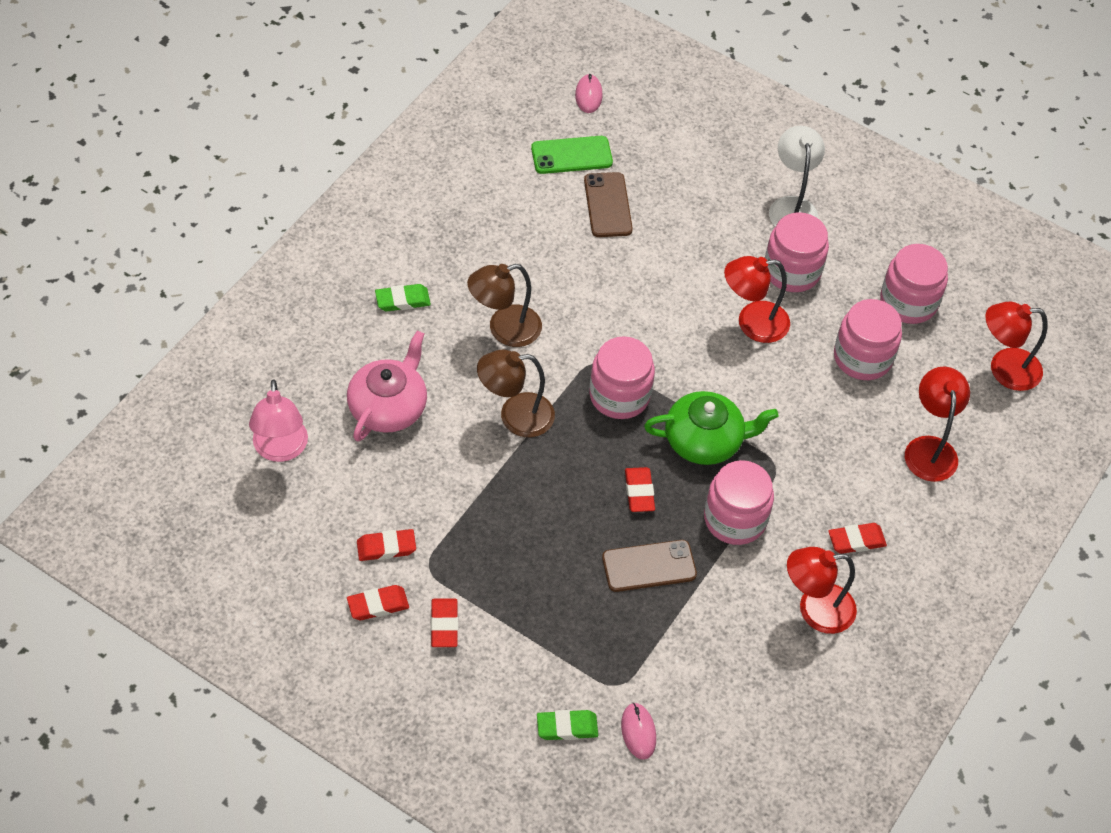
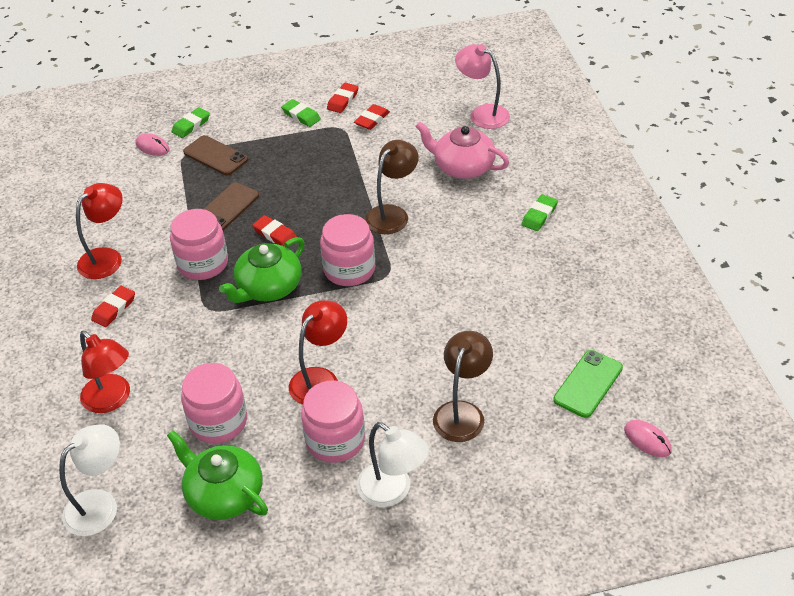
camera: 140 degrees right, 10 degrees down
(388, 407) = (463, 167): pink teapot -> pink teapot turned 135 degrees clockwise
(444, 625) = (301, 116): red eraser -> green eraser
(504, 329) = (463, 248): brown lamp -> brown lamp (462, 412)
(608, 205) = (515, 372): brown phone -> brown phone (215, 156)
(908, 302) = (224, 494): pink jar -> green teapot
(1004, 369) = (100, 505): red lamp -> white lamp

